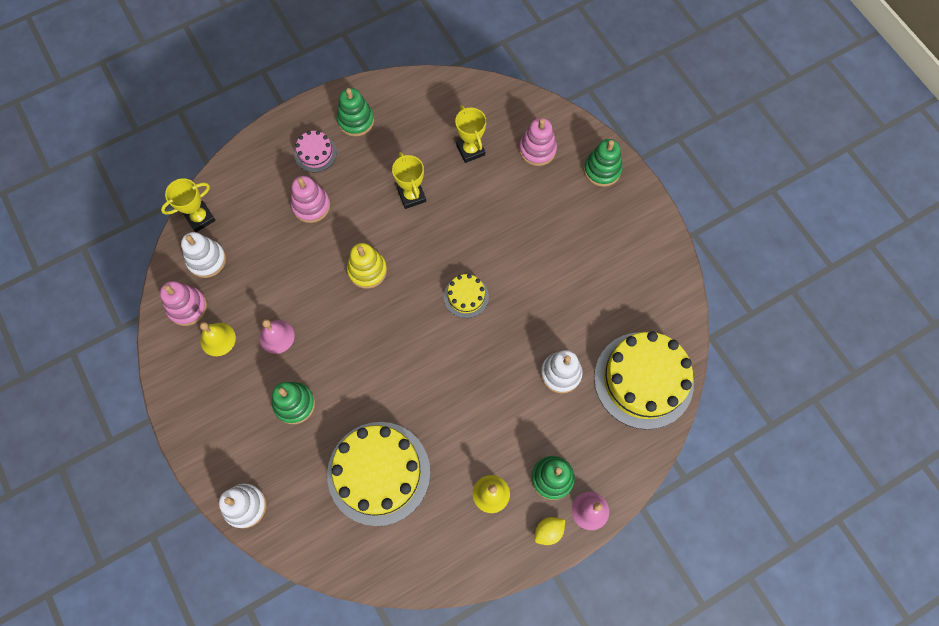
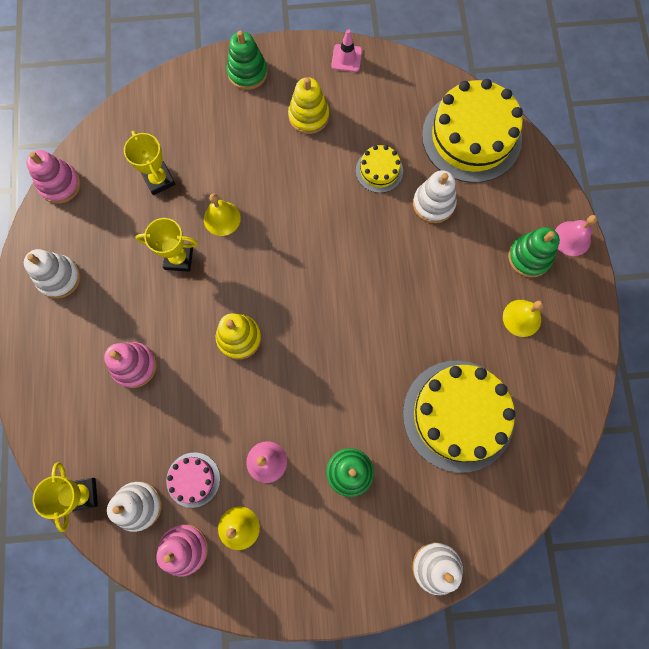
camera: 65 degrees left, 5 degrees up
(315, 153) = (74, 336): pink cake -> pink cake (193, 479)
(356, 120) = (59, 278): green stacking toy -> white stacking toy
(461, 211) = (222, 218): none -> yellow bell
(466, 296) = (315, 254): yellow cake -> yellow cake (379, 171)
(470, 150) = (159, 180): yellow trophy -> yellow trophy turned 60 degrees clockwise
(537, 150) = (194, 119): pink stacking toy -> pink stacking toy (60, 184)
(548, 531) = (576, 283): yellow lemon -> none
(588, 235) = (308, 116): none -> yellow stacking toy
(661, 241) = (346, 58): none -> pink traffic cone

